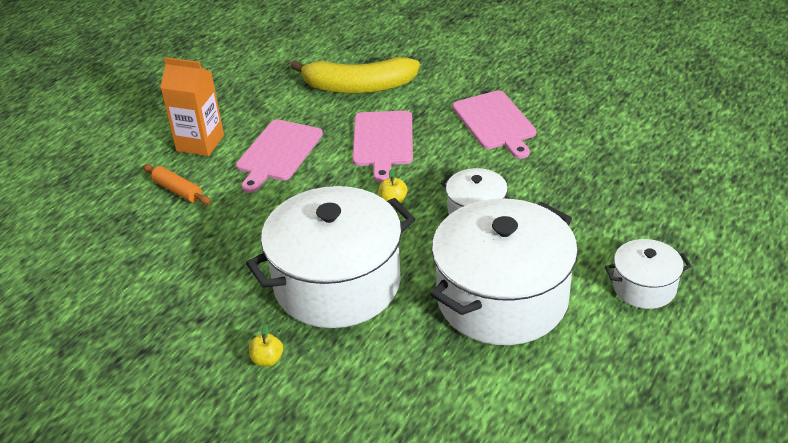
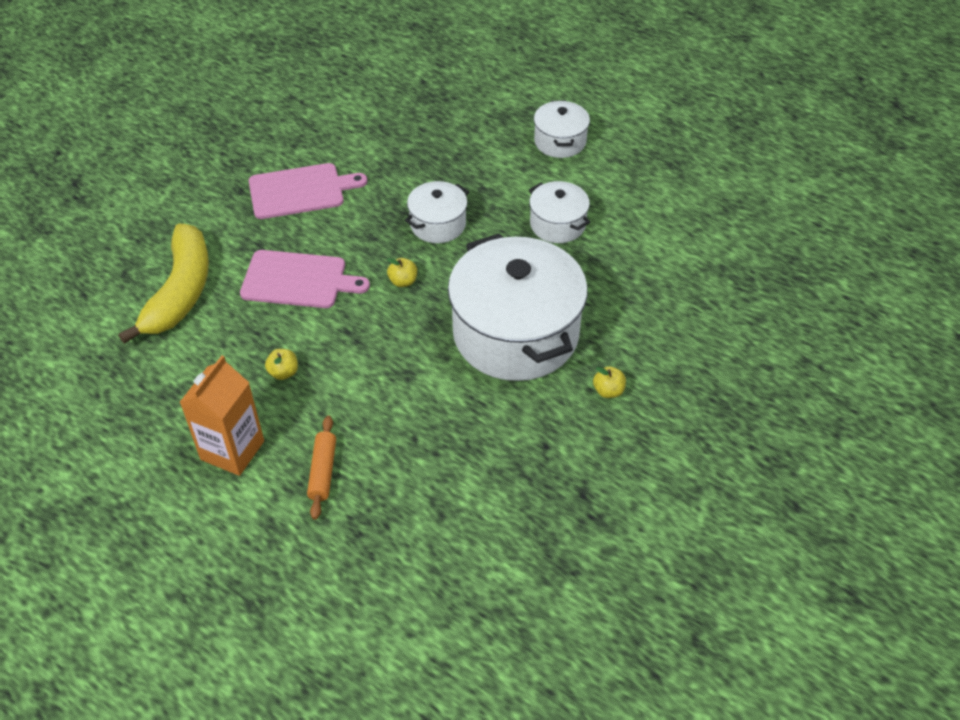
camera: 85 degrees left, 10 degrees up
(178, 190) = (323, 471): orange rolling pin -> orange rolling pin turned 45 degrees counterclockwise
(278, 153) = (283, 372): pink cutting board -> yellow apple
(502, 298) = (557, 224): white pot -> white pot, size x0.48

